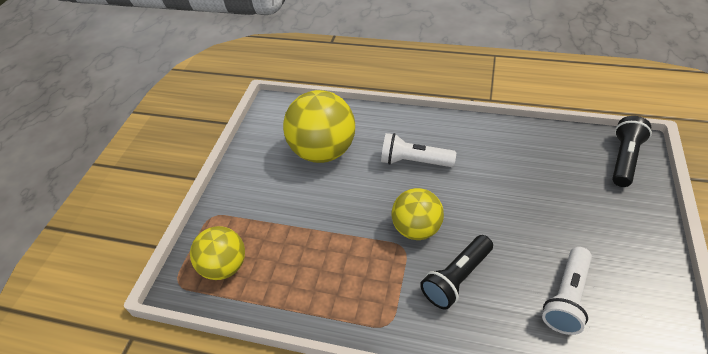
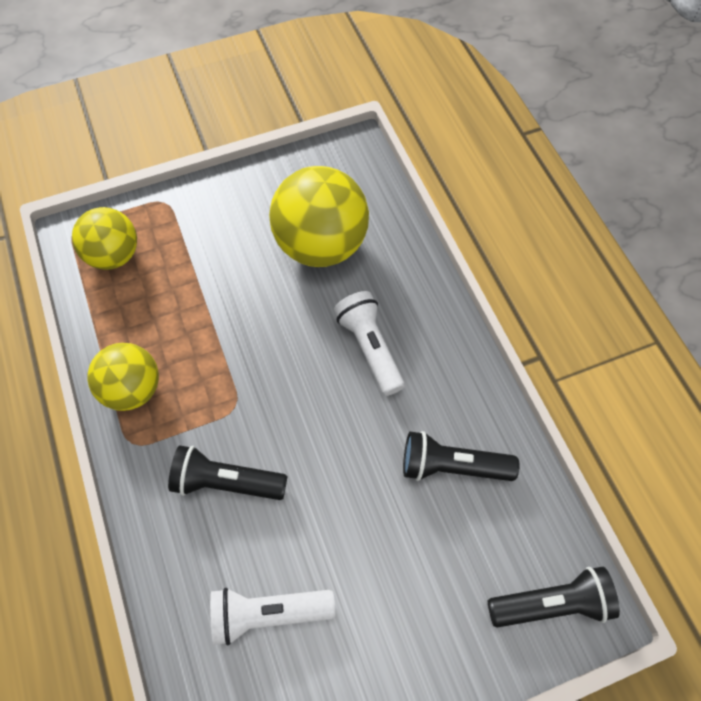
camera: 50 degrees right, 15 degrees up
(416, 228) = (269, 405): yellow ball -> yellow ball (133, 389)
(517, 161) = (452, 466): none -> black flashlight

